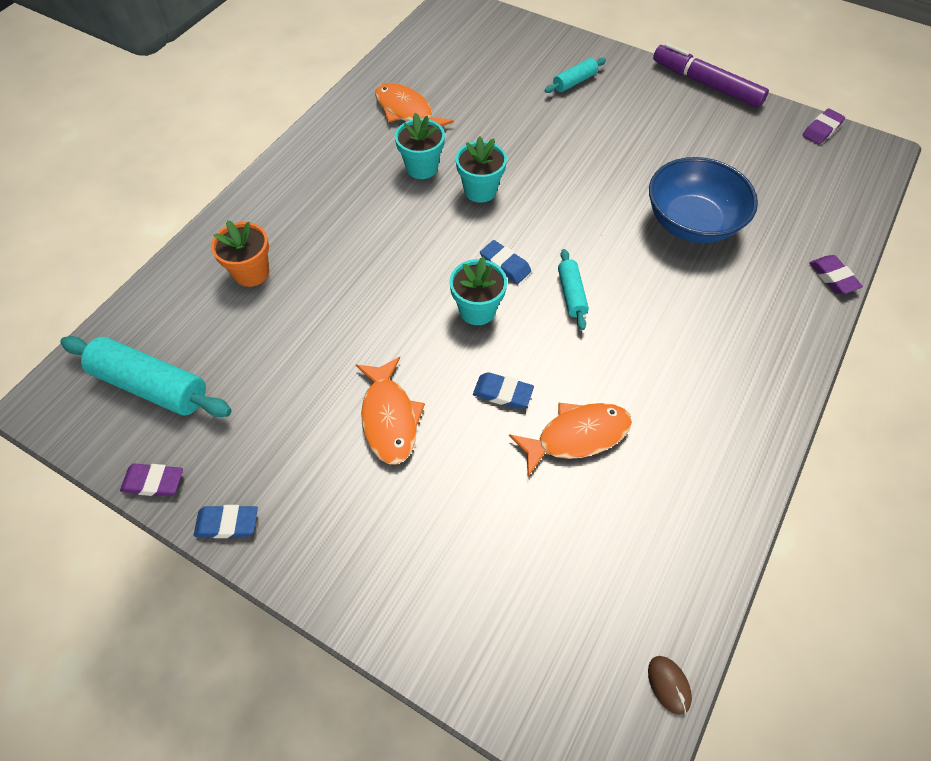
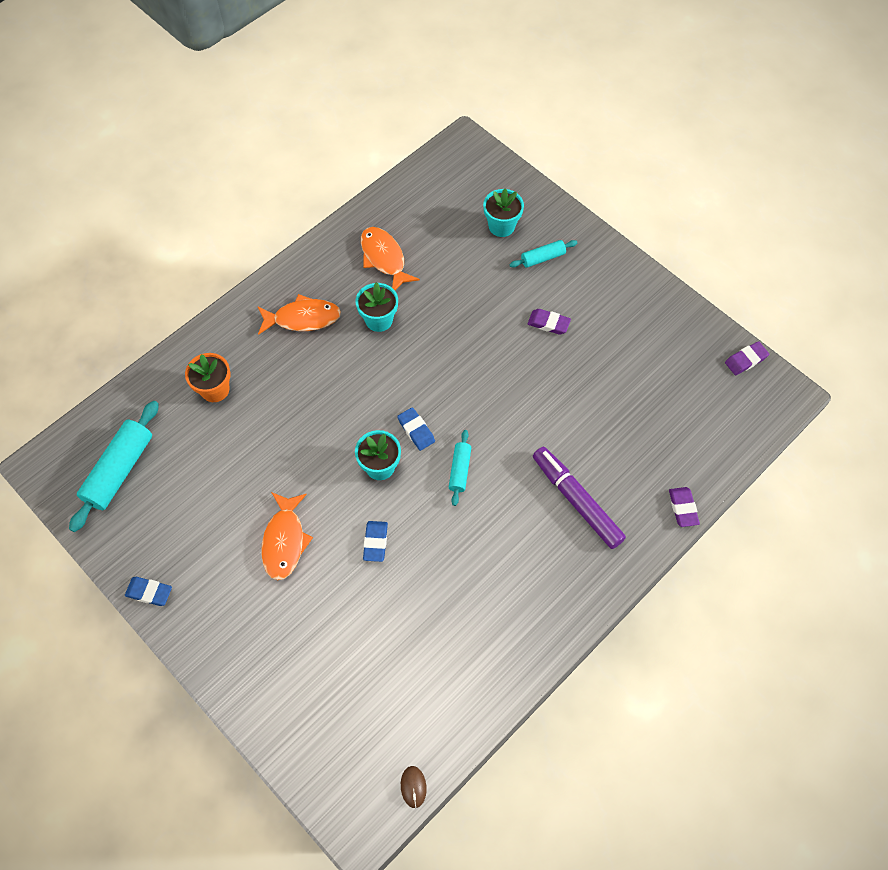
camera: 15 degrees right, 5 degrees up
(151, 386) = (119, 470): turquoise rolling pin -> turquoise rolling pin turned 75 degrees clockwise
(154, 482) = (106, 548): purple eraser -> purple eraser (548, 323)
(480, 190) = (420, 354): turquoise flower pot -> turquoise flower pot (501, 226)
(502, 393) = (375, 542): blue eraser -> blue eraser turned 60 degrees clockwise
(577, 436) = (418, 591): orange fish -> orange fish (303, 318)
(691, 223) = (586, 427): blue bowl -> none
(706, 84) = (662, 287): purple marker -> purple marker (576, 500)

